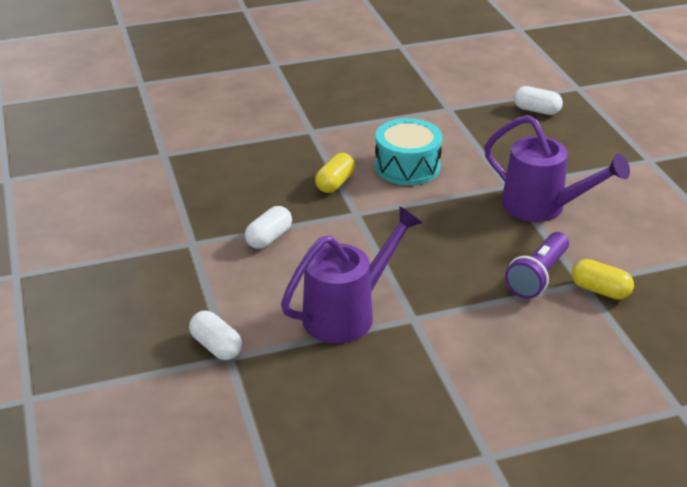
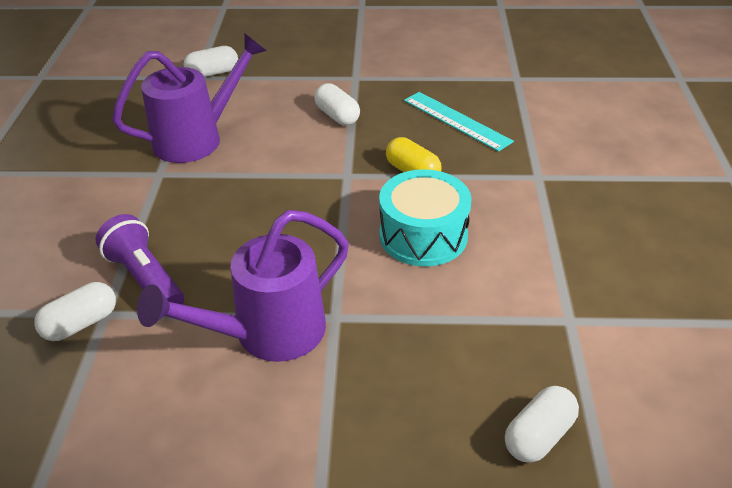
camera: 110 degrees right, 5 degrees up
(249, 174) = (456, 120): none -> turquoise ruler
(347, 314) = (197, 138): purple watering can -> purple watering can turned 105 degrees counterclockwise
(600, 290) = (81, 324): yellow capsule -> white capsule

